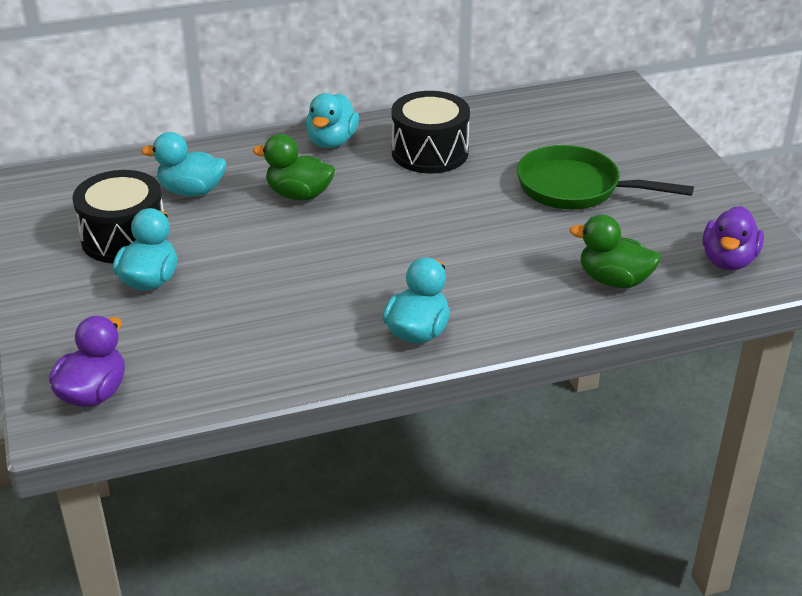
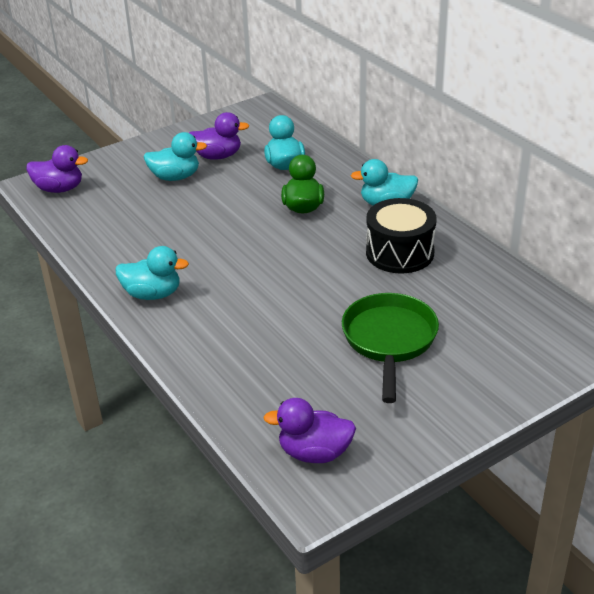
camera: 75 degrees right, 0 degrees up
(124, 238) = (217, 156): black drum -> purple duck
(614, 280) = (254, 383): green duck -> none

